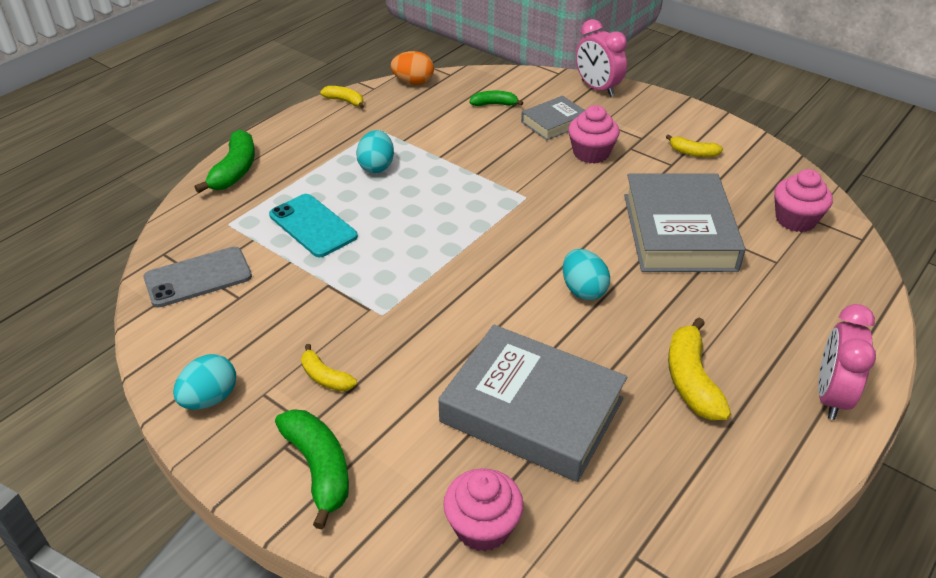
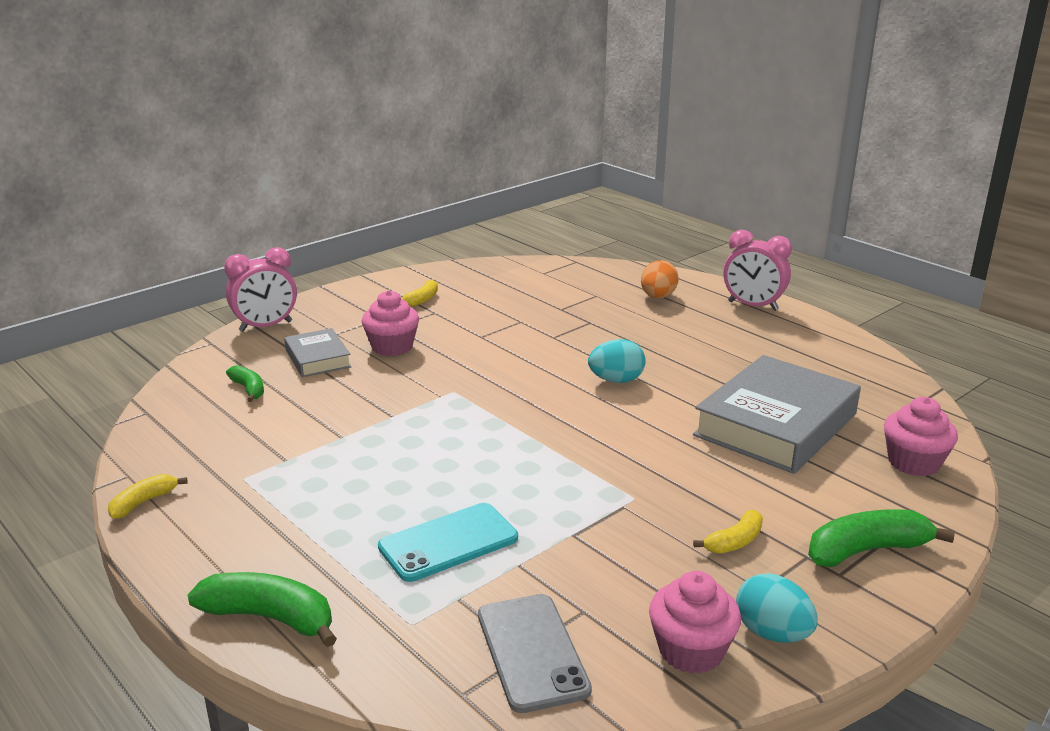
camera: 80 degrees left, 15 degrees down
(376, 166) = (337, 484): turquoise egg -> none
(413, 82) = (141, 441): orange egg -> orange egg (658, 297)
(494, 104) = (249, 389): green banana -> green banana turned 135 degrees clockwise
(679, 232) = (542, 325): grey book -> none
(691, 380) = (737, 351): yellow banana -> none
(795, 220) = (543, 278): pink cupcake -> pink cupcake (691, 651)

